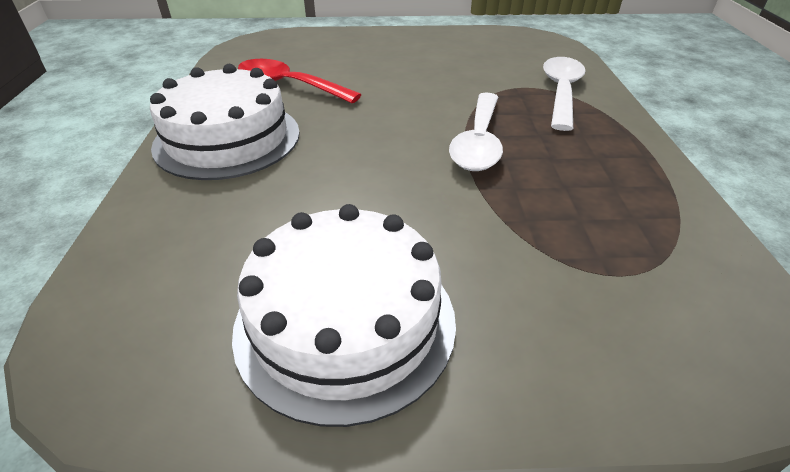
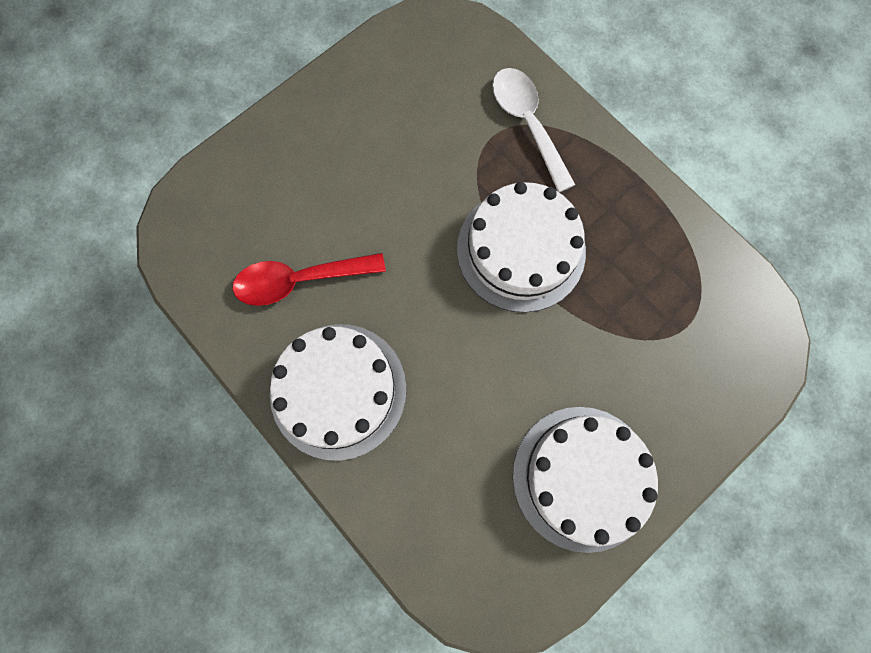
camera: 40 degrees left, 35 degrees up
(478, 142) = (521, 250): white spoon -> white cake

